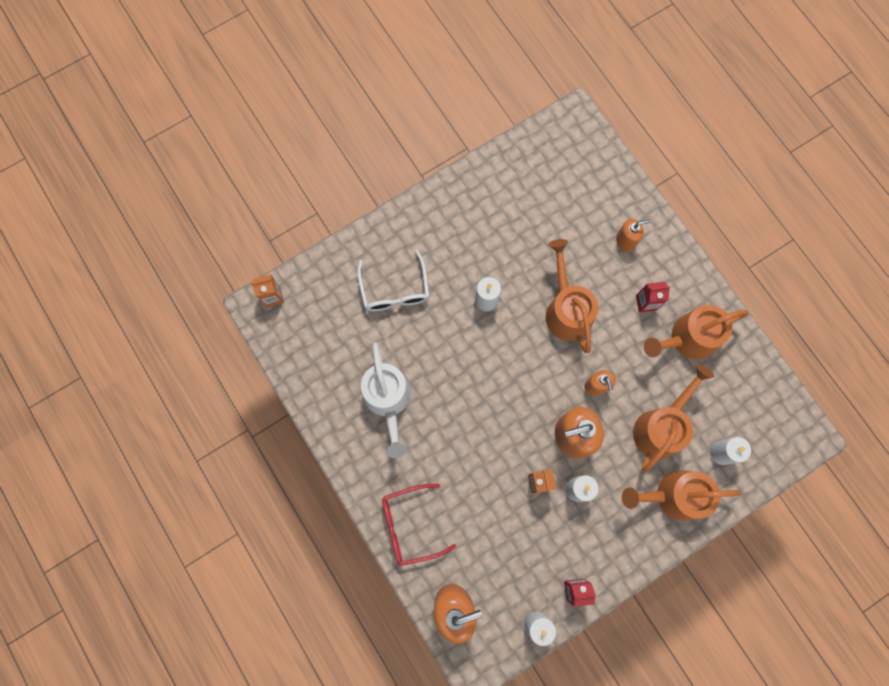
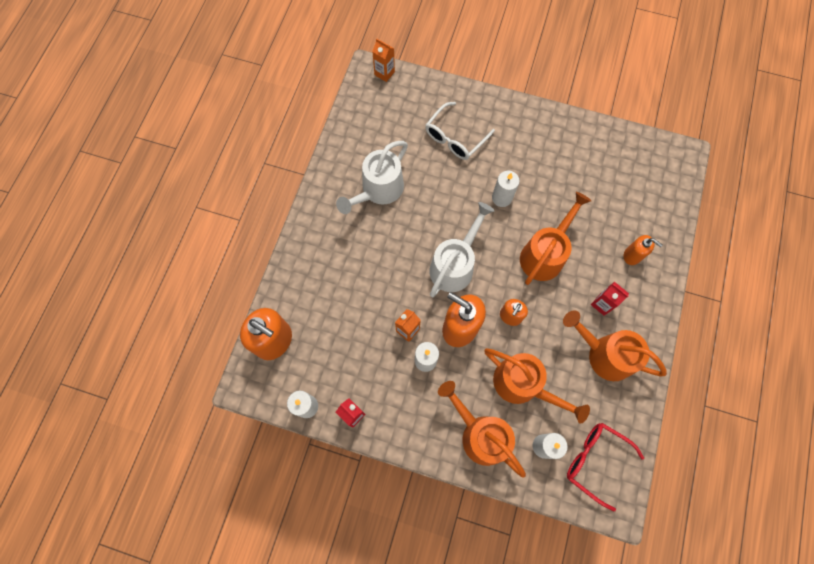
camera: 50 degrees right, 5 degrees down
(410, 525) = (307, 268): red glasses -> red glasses (595, 461)
(513, 392) = (455, 264): none -> white watering can
(661, 426) = (523, 385): orange watering can -> orange watering can turned 45 degrees clockwise

